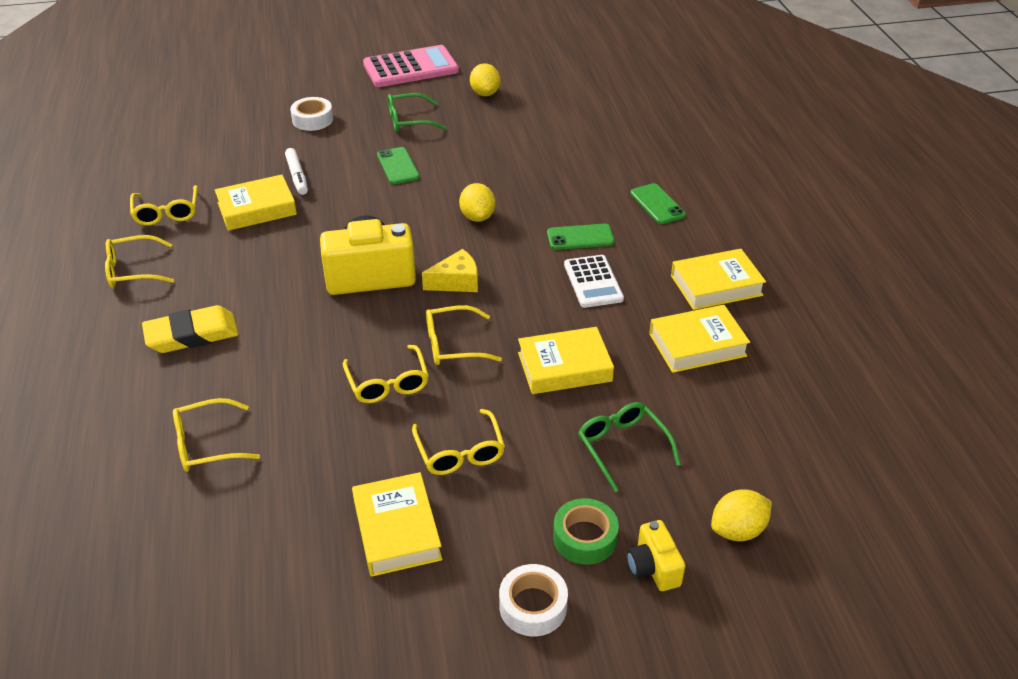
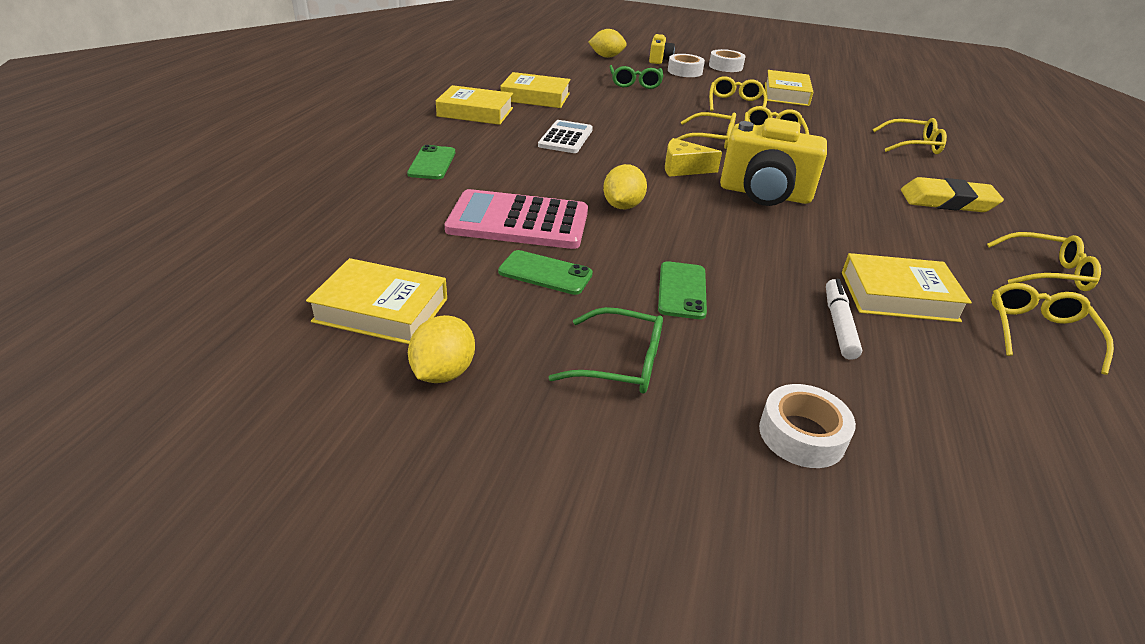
camera: 155 degrees left, 5 degrees down
(411, 68) = (524, 518): pink calculator -> pink calculator (518, 221)
(564, 367) = (637, 112): yellow book -> yellow book (381, 310)
(580, 237) = (539, 163): green phone -> green phone (545, 273)
(585, 537) = (685, 71): green tape -> white tape

